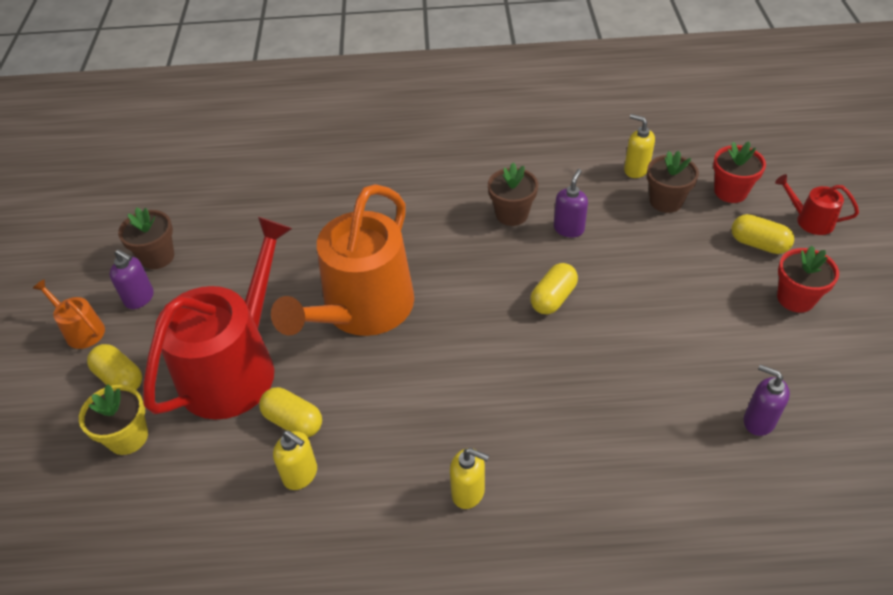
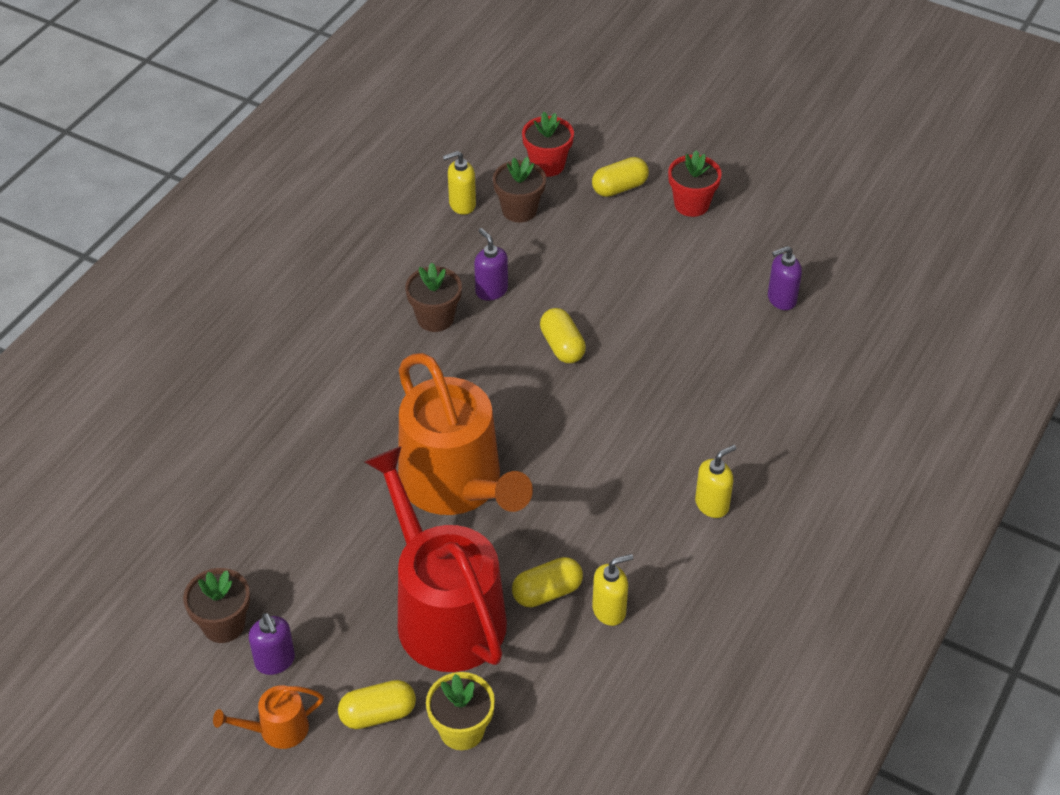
camera: 60 degrees left, 0 degrees up
(140, 298) = (275, 661): purple soap dispenser -> purple soap dispenser turned 90 degrees clockwise
(810, 220) = (623, 142): red watering can -> none

